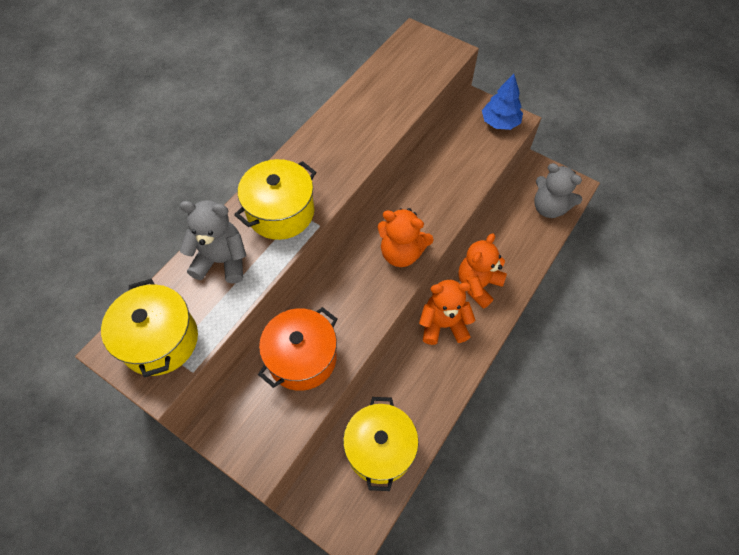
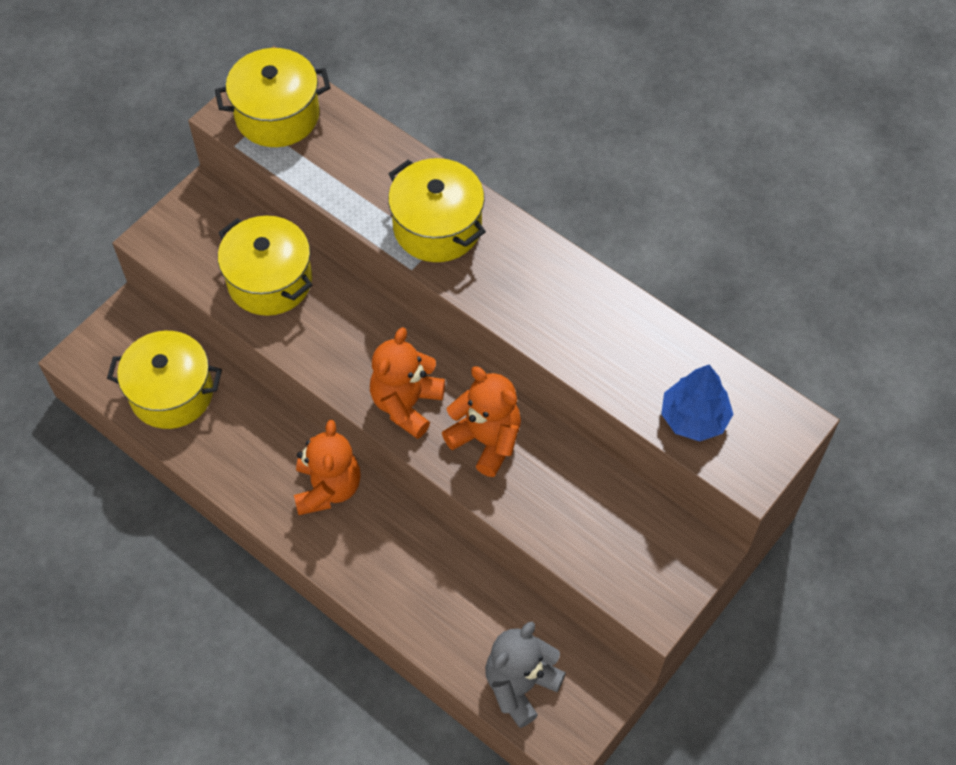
camera: 95 degrees right, 0 degrees up
(222, 261) = (372, 167): grey teddy bear -> none
(302, 358) = (270, 281): orange pot -> yellow pot
(478, 285) = (386, 545): orange teddy bear -> orange teddy bear (486, 440)
(500, 122) = (652, 583): blue tree -> blue tree (694, 417)

